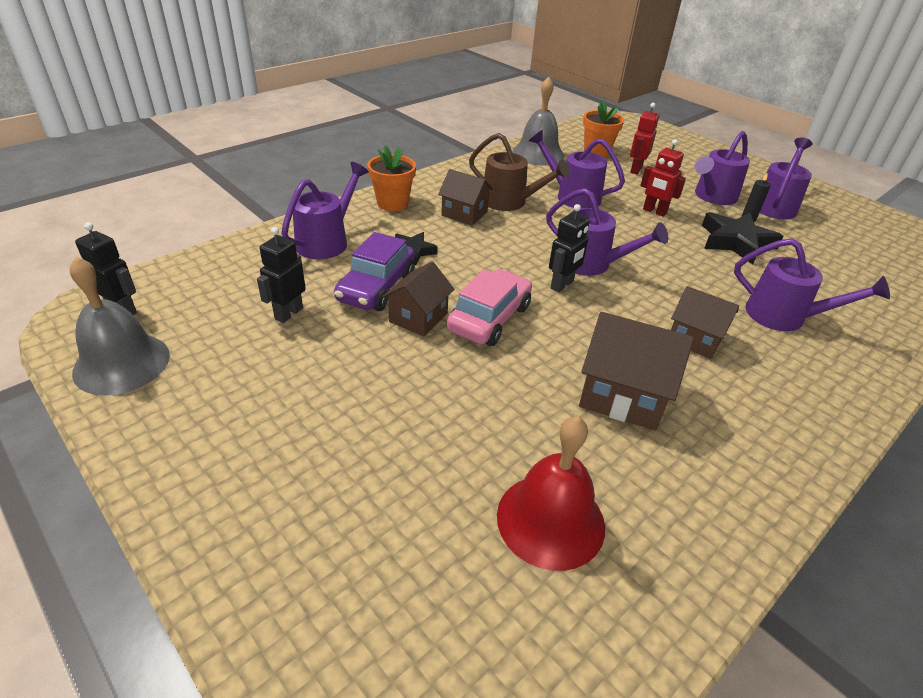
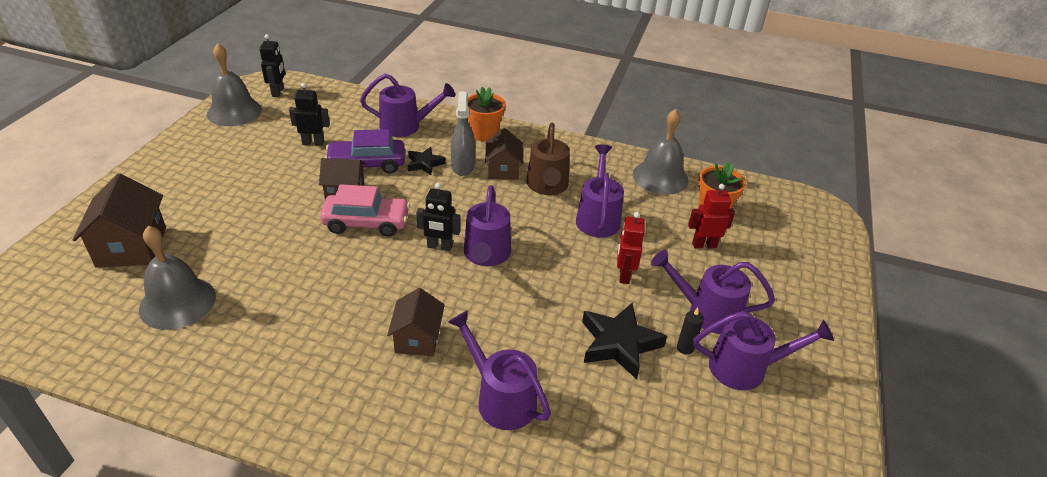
camera: 60 degrees right, 0 degrees up
(438, 232) = (462, 166): none -> grey spray bottle
(550, 520) = (177, 302): red bell -> grey bell
(623, 395) = (316, 310): brown house -> brown house (132, 247)
(785, 317) = (500, 398): purple watering can -> purple watering can turned 135 degrees clockwise

